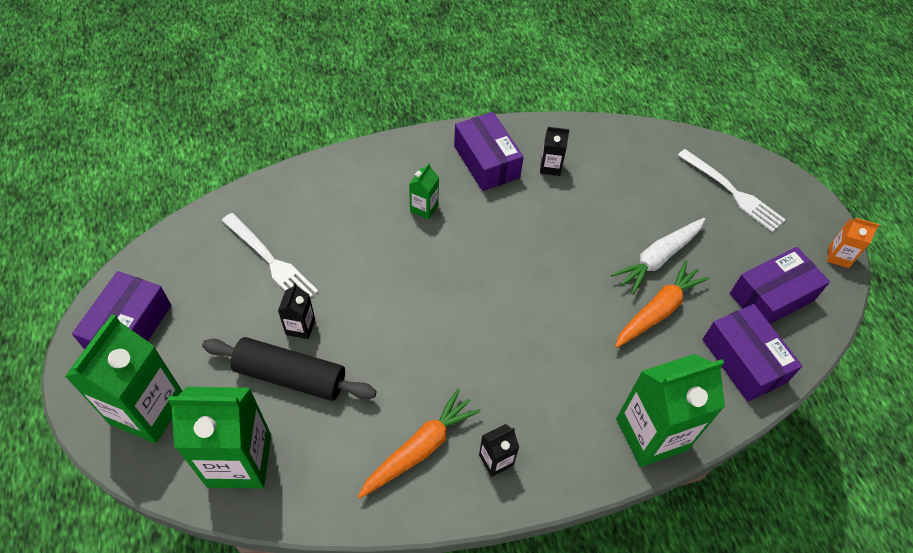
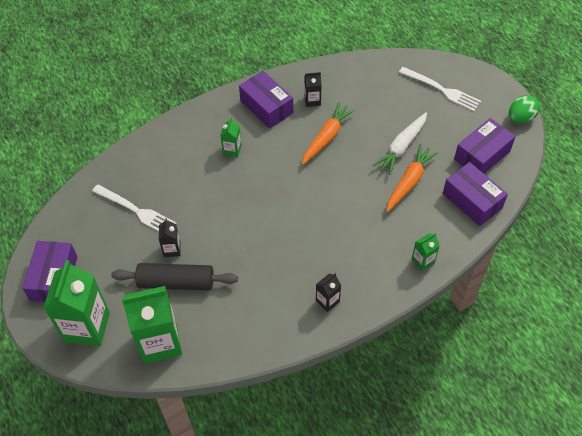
camera: 10 degrees left, 0 degrees up
(420, 448) = (276, 306): orange carrot -> orange carrot (326, 137)
(651, 434) = (423, 261): green carton -> green carton, size x0.47
(838, 256) = (521, 118): orange carton -> green egg

